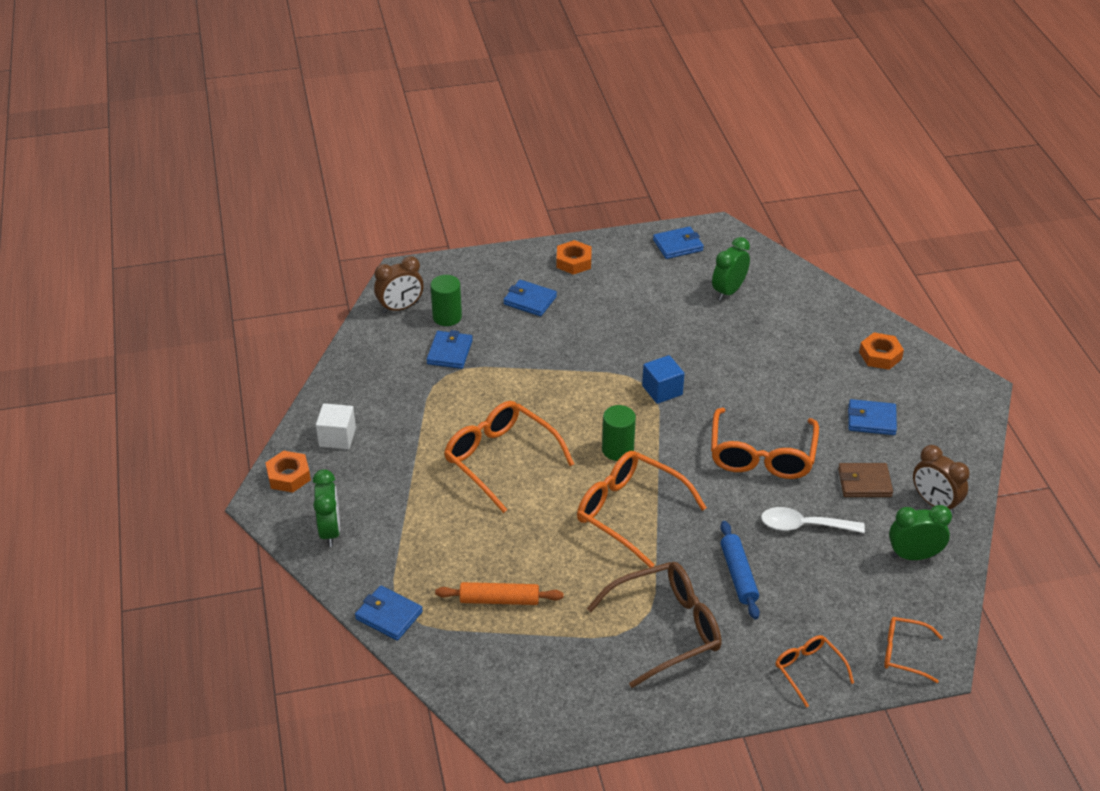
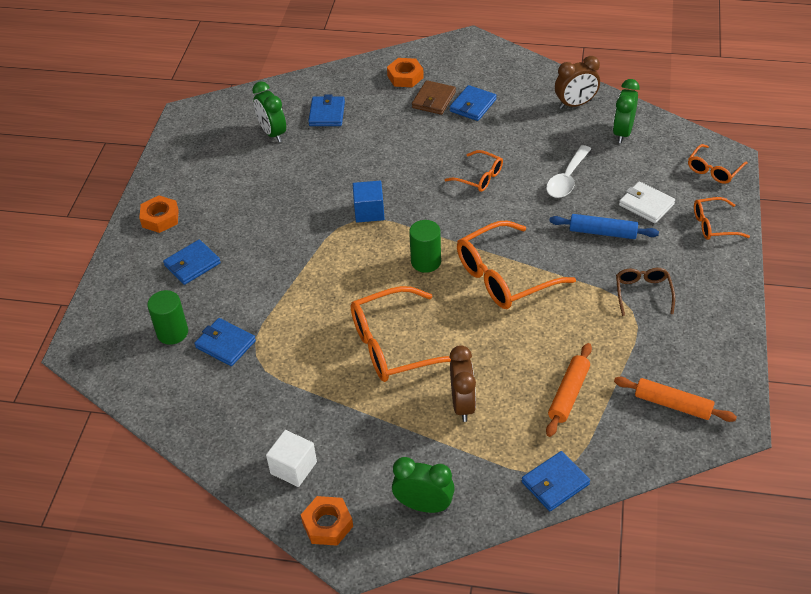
camera: 65 degrees left, 5 degrees up
(400, 308) = (132, 366): brown clock -> brown clock (462, 404)
(523, 686) = (673, 404): none -> orange rolling pin
(666, 629) = (643, 293): brown glasses -> brown glasses, size x0.54
(678, 245) = (190, 144): blue wallet -> blue wallet (327, 114)
(761, 455) = (479, 177): orange glasses -> orange glasses, size x0.54
(805, 603) = (646, 204): none -> white wallet
(864, 482) = (537, 132): brown wallet -> brown wallet (433, 100)

